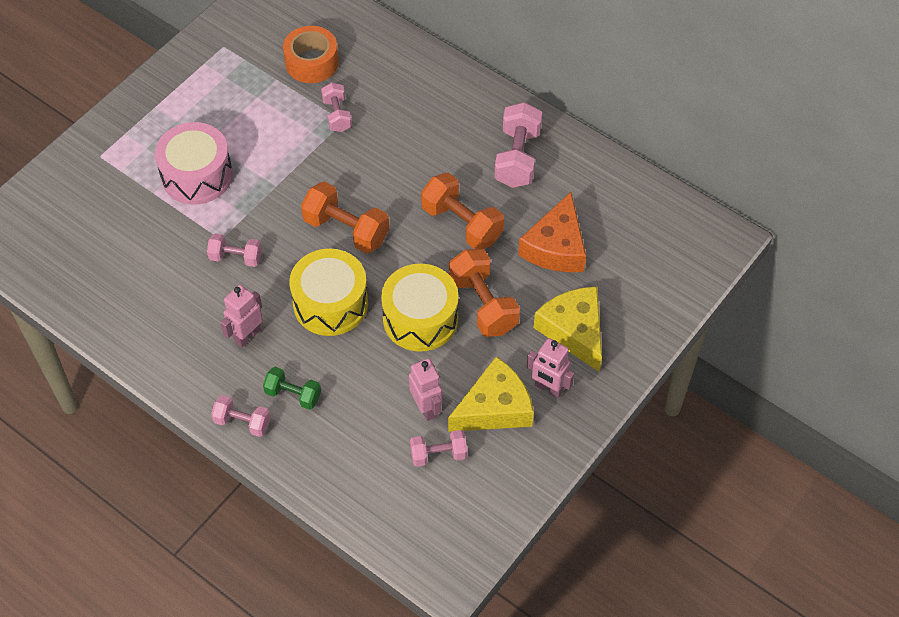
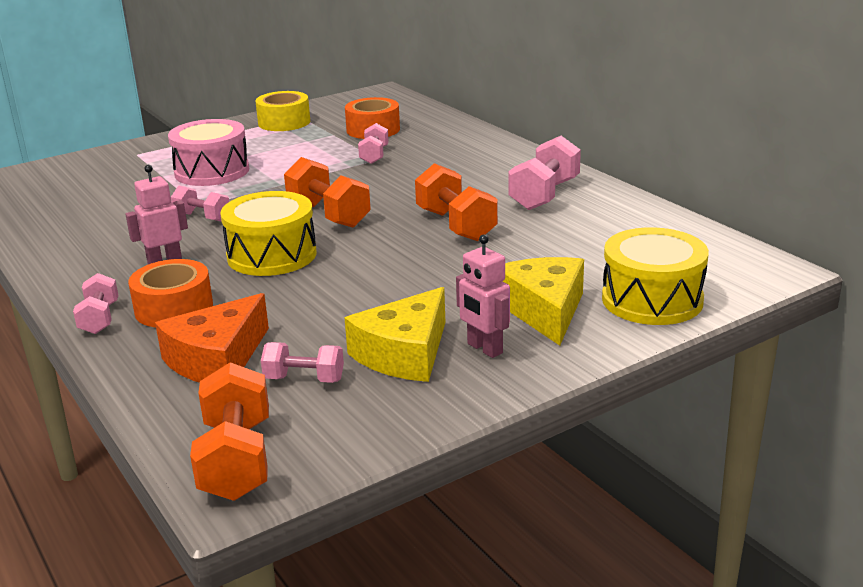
camera: 20 degrees right, 30 degrees down
(213, 62) = (284, 122): none -> yellow tape
(242, 422) = (99, 319): pink dumbbell -> pink dumbbell turned 45 degrees clockwise
(293, 395) = (174, 308): green dumbbell -> orange tape
(420, 318) = (362, 277): yellow drum -> yellow drum (652, 300)
(426, 408) = (319, 340): pink robot -> none
(483, 304) = (443, 277): orange dumbbell -> orange dumbbell (236, 460)
(495, 408) = (404, 353): yellow cheese -> yellow cheese turned 135 degrees clockwise
(556, 247) = (555, 251): orange cheese -> orange cheese (217, 359)

